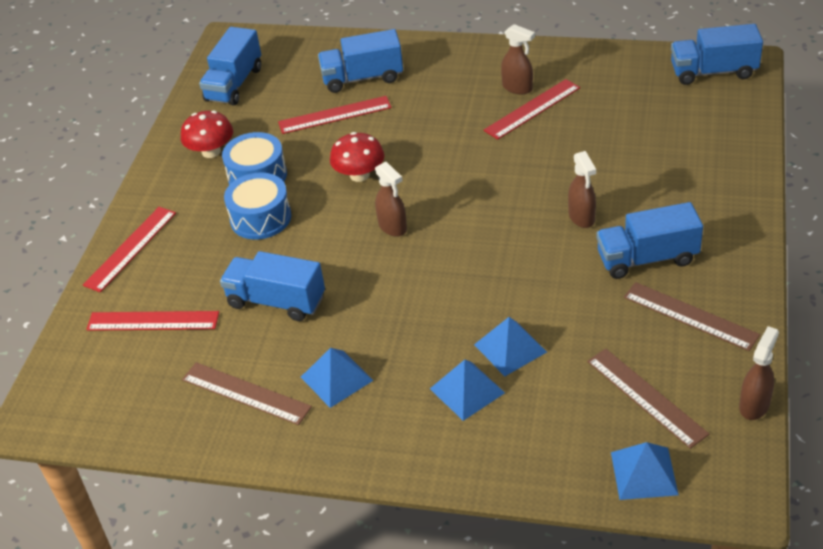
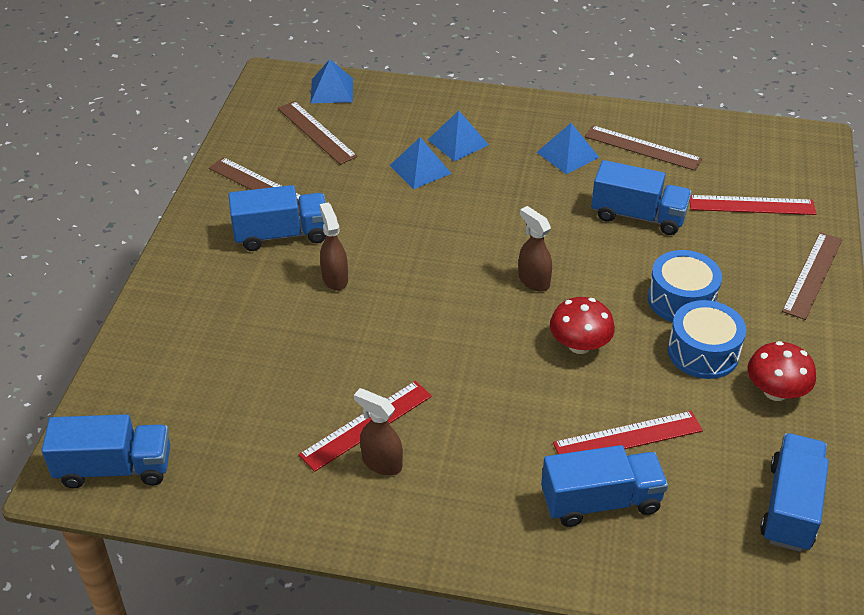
camera: 175 degrees right, 0 degrees up
(130, 248) = (812, 275): red ruler -> brown ruler
(754, 405) = (236, 124): brown spray bottle -> none

